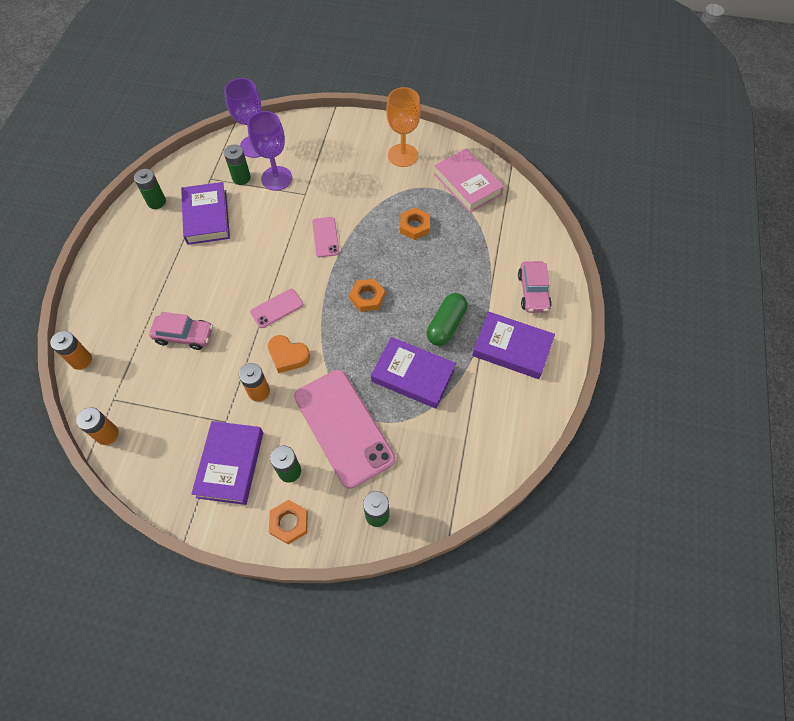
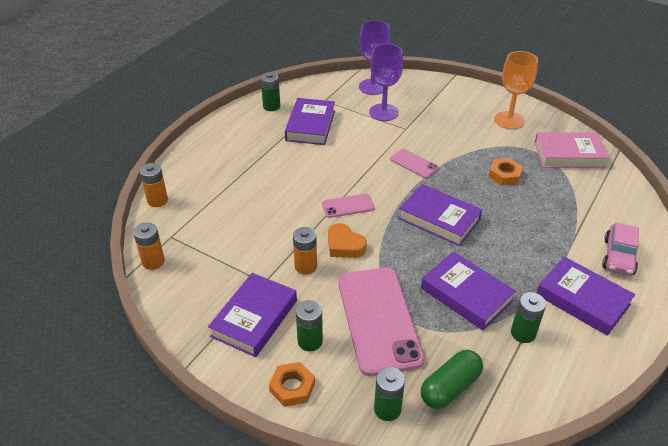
camera: 20 degrees right, 20 degrees down
(184, 335) = (254, 205): pink car -> none
(241, 178) = (352, 106): green battery -> green battery (523, 333)
(325, 237) = (414, 164): pink phone -> pink phone turned 60 degrees counterclockwise
(367, 297) = (439, 219): orange nut -> purple book
(446, 325) = (514, 261): green capsule -> green capsule (450, 387)
(467, 184) = (569, 154): pink book -> pink book turned 75 degrees counterclockwise

